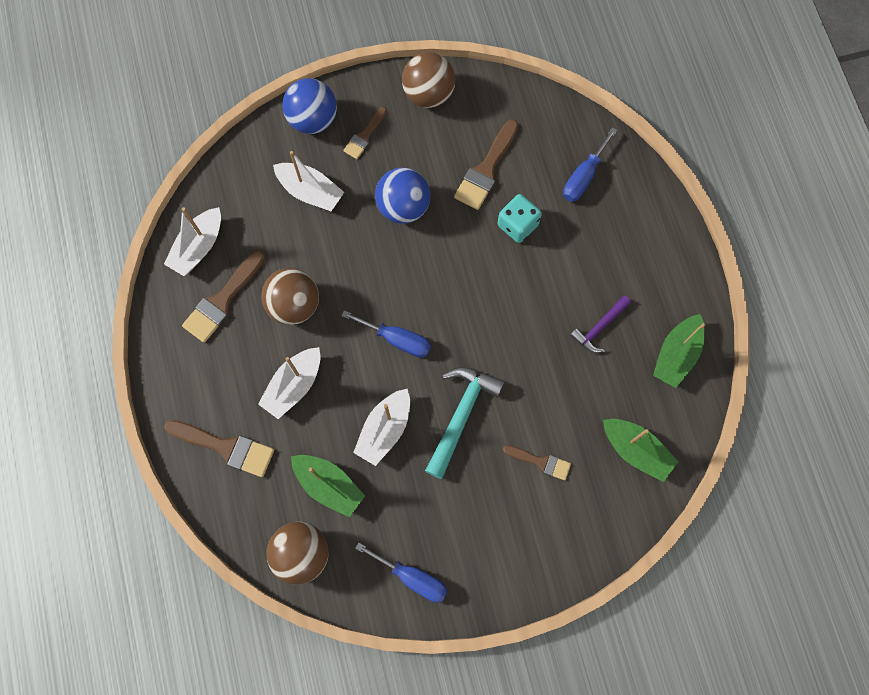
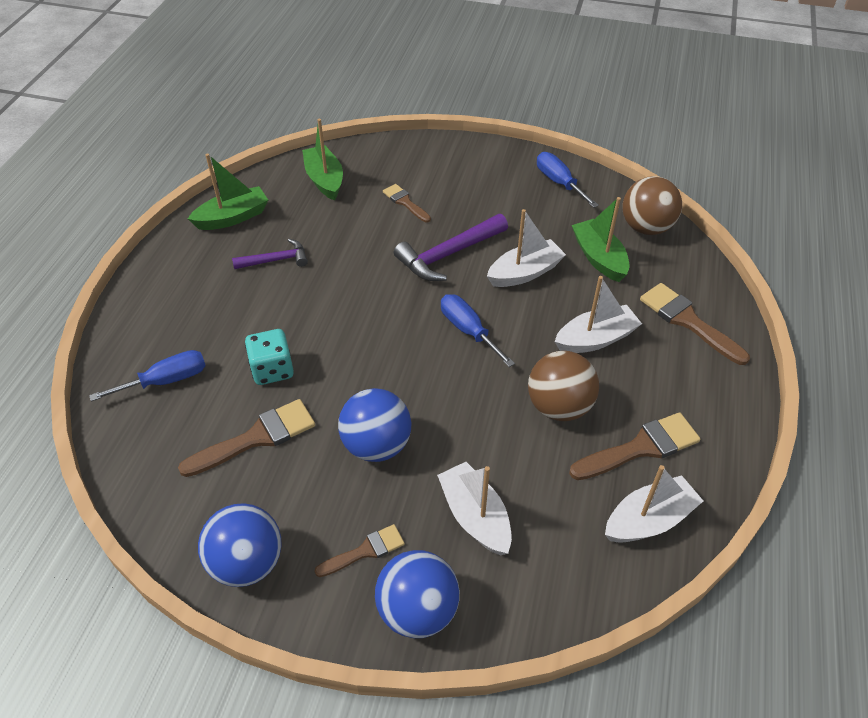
camera: 150 degrees left, 25 degrees down
(428, 94) = (247, 563): brown ball -> blue ball
(461, 415) = (448, 255): turquoise hammer -> purple hammer

